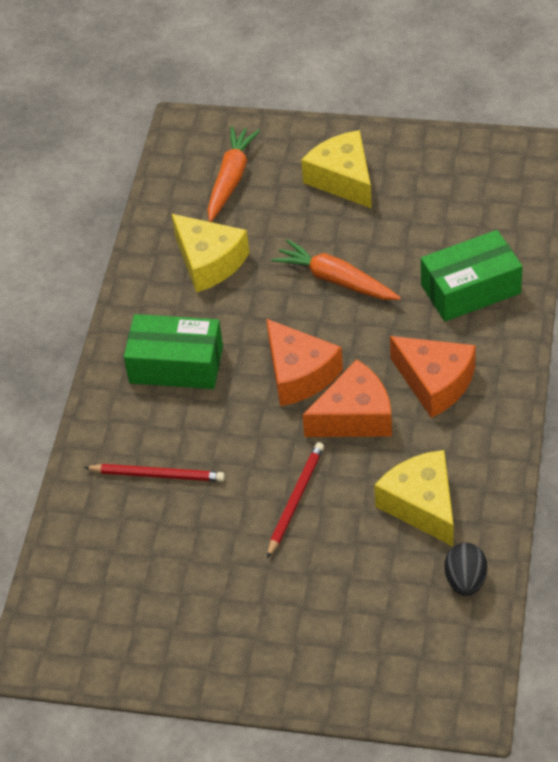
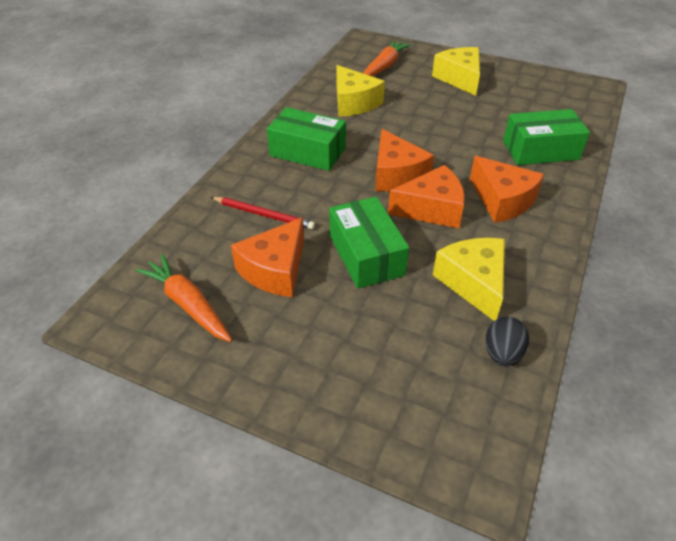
camera: 10 degrees right, 5 degrees down
(199, 545) = (275, 270): none -> orange cheese
(295, 499) = (366, 255): red pencil -> green box
(335, 280) = (440, 127): orange carrot -> orange carrot (187, 304)

